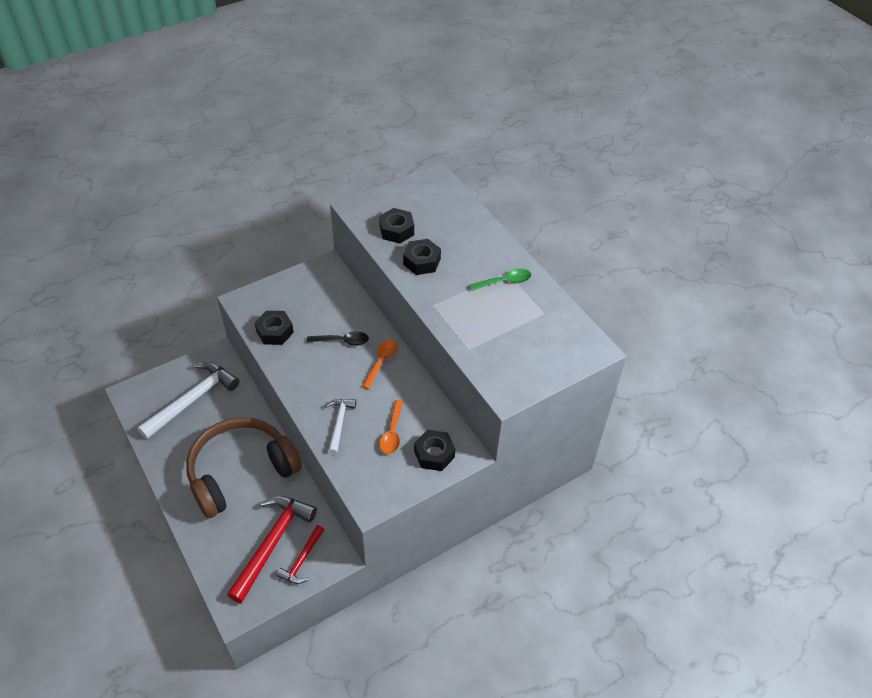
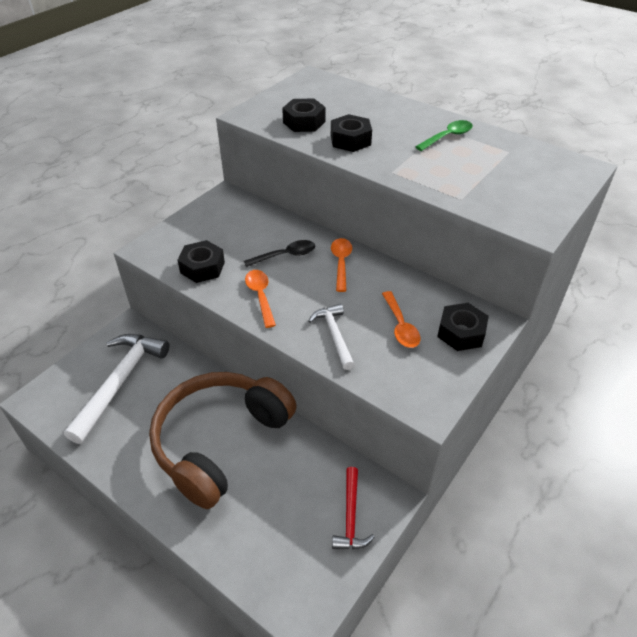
camera: 20 degrees left, 5 degrees down
(272, 543) = (303, 510): red hammer -> none
(304, 372) = (260, 296): none -> orange spoon

